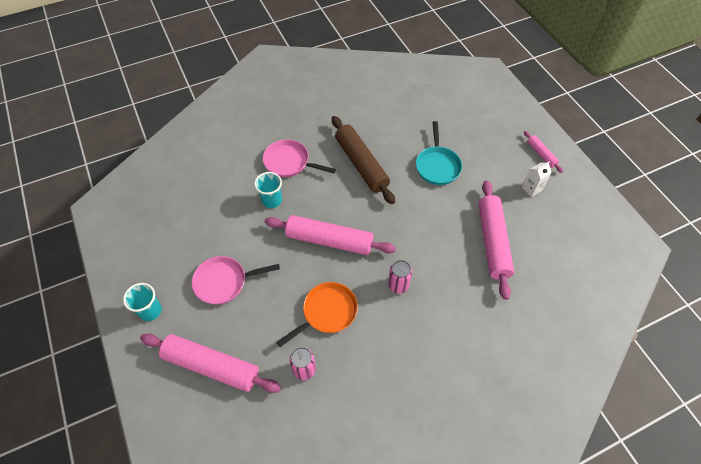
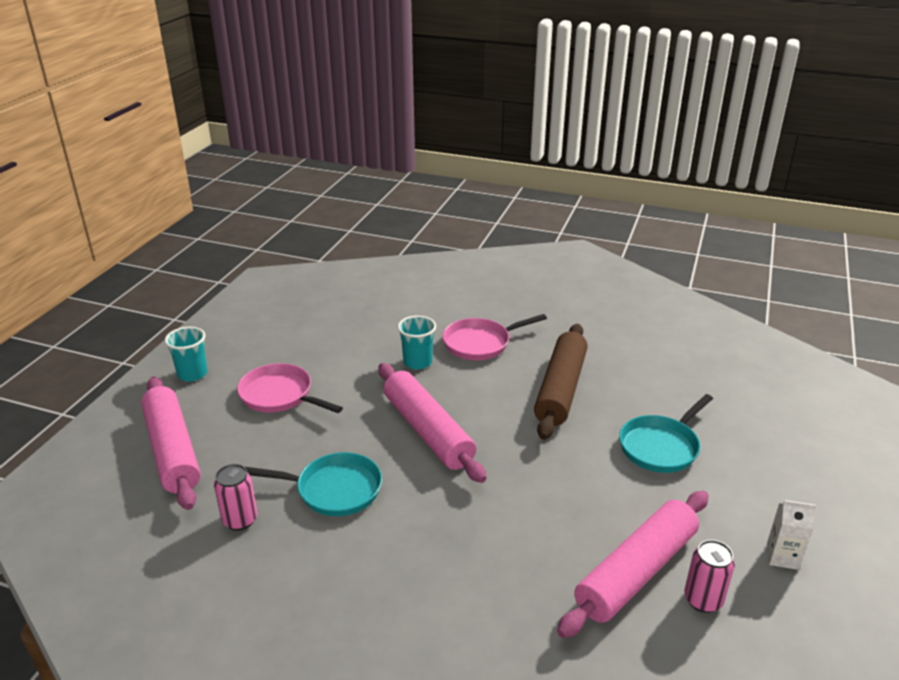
camera: 45 degrees right, 25 degrees down
(289, 162) = (481, 343): pink pan -> pink pan turned 90 degrees counterclockwise
(327, 312) = (333, 489): orange pan -> turquoise pan
(398, 285) = (446, 524): pink can -> pink can (703, 600)
(541, 154) = (853, 530): pink rolling pin -> none

